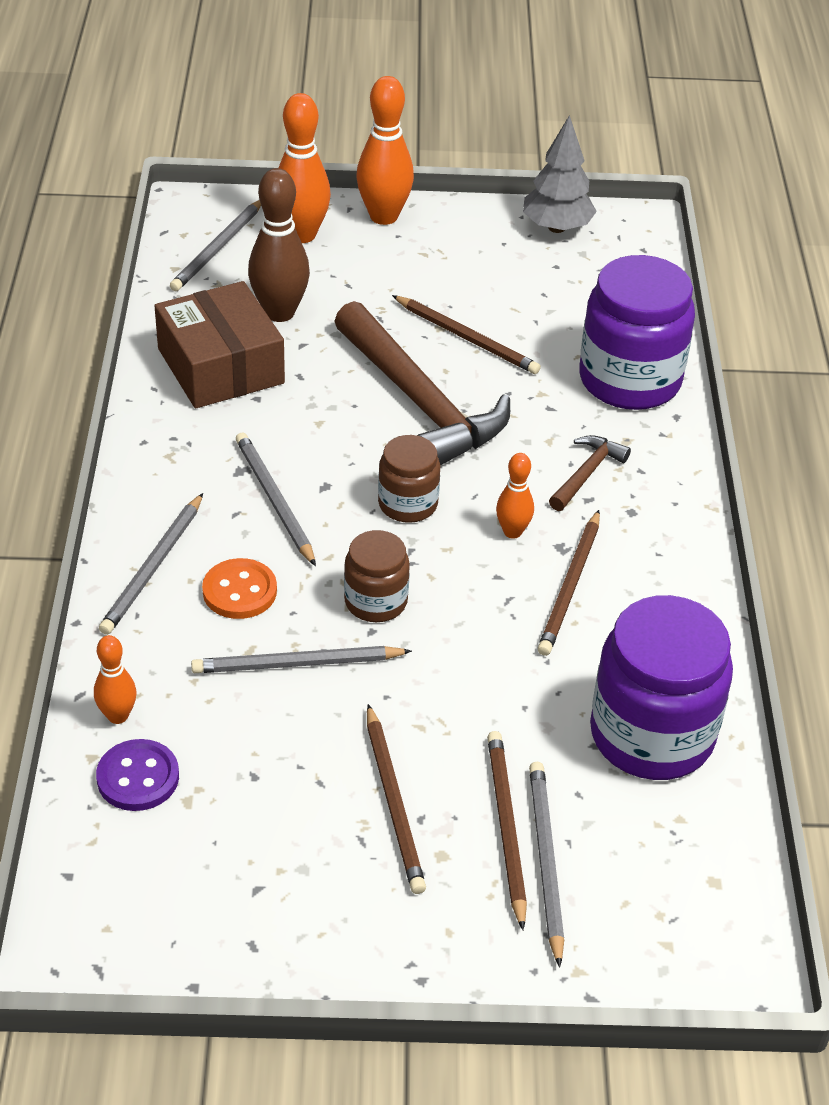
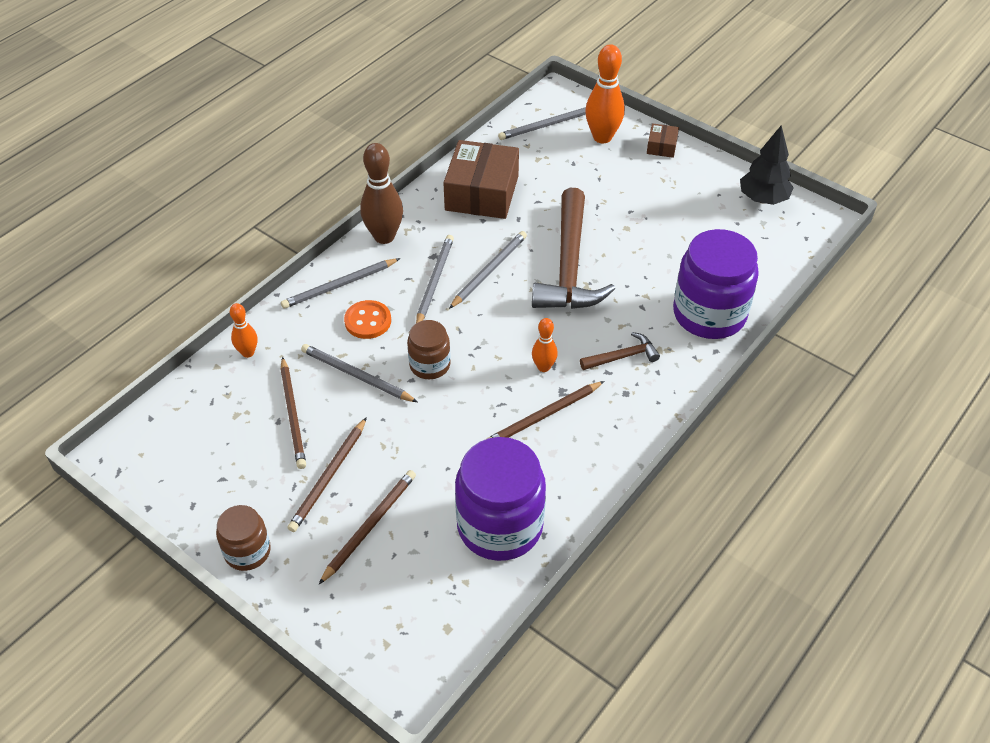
camera: 40 degrees right, 5 degrees up
(138, 777) = (226, 389): purple button -> none
(279, 312) = (544, 177): brown bowling pin -> brown bowling pin (384, 236)
(383, 216) = (661, 146): orange bowling pin -> brown box
(408, 504) = (502, 320): brown jar -> brown jar (247, 551)
(467, 338) = (636, 241): brown pencil -> brown pencil (293, 415)
(545, 860) = (371, 556): grey pencil -> grey pencil (489, 271)
(556, 227) = (763, 199): grey tree -> black tree

